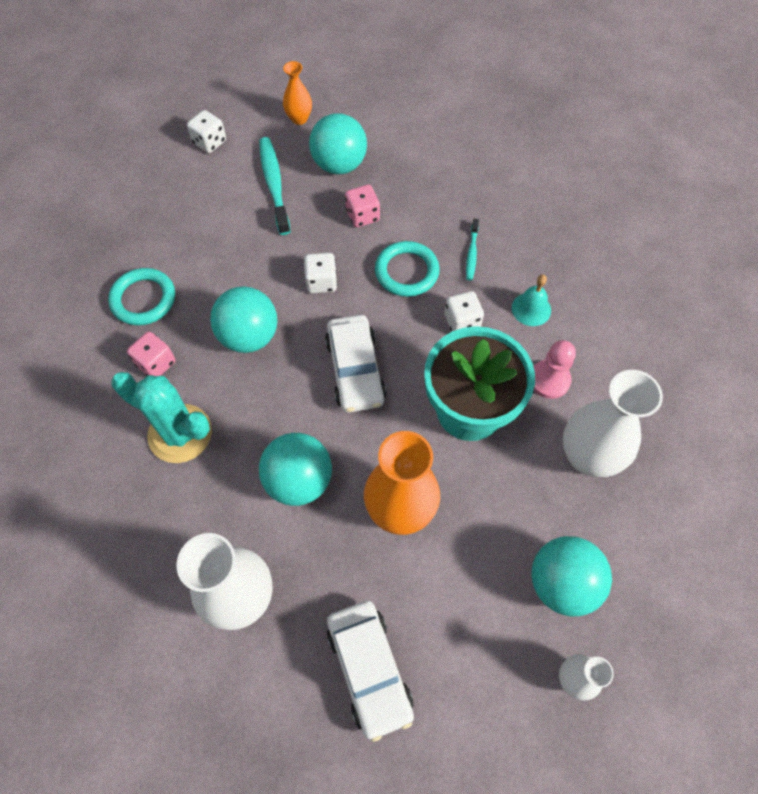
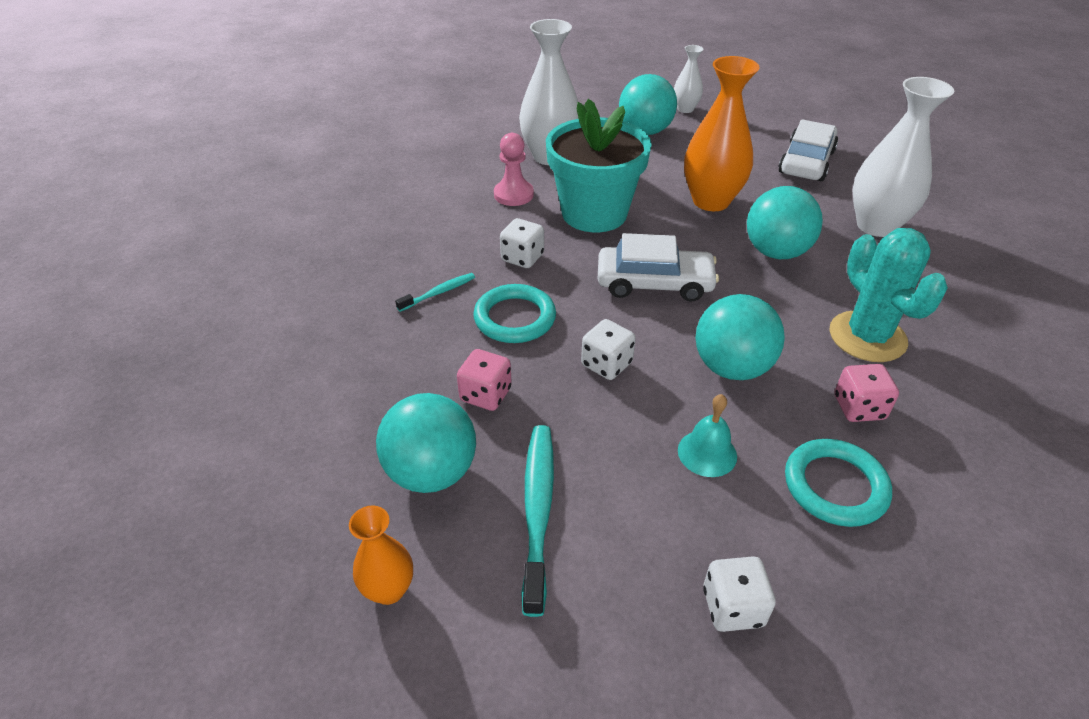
camera: 135 degrees left, 20 degrees down
(209, 142) = (557, 668): white dice -> white dice (733, 607)
(274, 185) = (538, 511): turquoise toothbrush -> turquoise toothbrush turned 150 degrees clockwise
(355, 370) = (654, 283): white car -> white car turned 60 degrees clockwise
(531, 309) = (458, 232): turquoise bell -> turquoise bell (707, 453)

